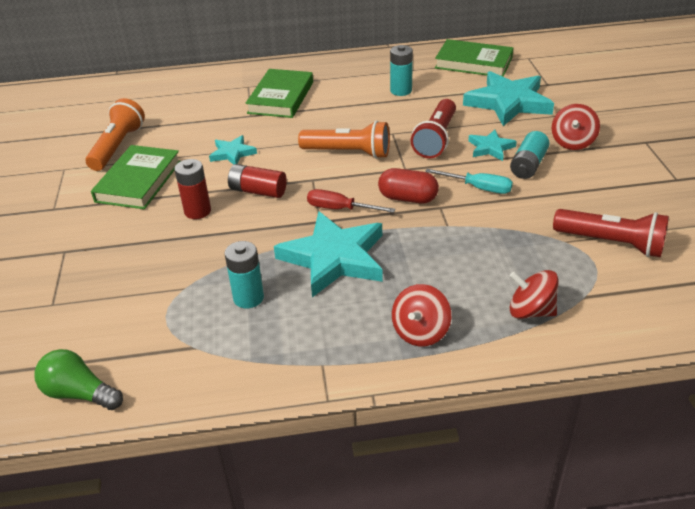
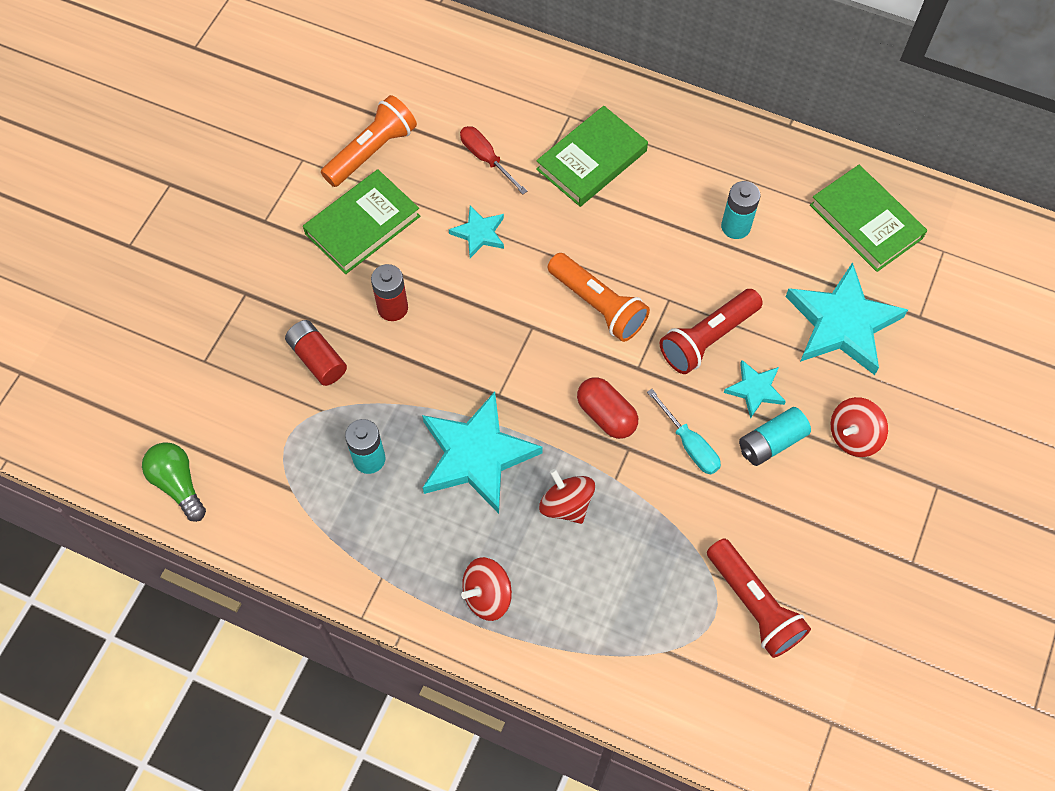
camera: 30 degrees right, 25 degrees up
(258, 191) = (467, 312): red battery -> red battery (317, 359)
(340, 209) = (529, 389): red screwdriver -> red screwdriver (486, 159)
(530, 311) = (602, 635): red spinning top -> red spinning top (566, 504)

